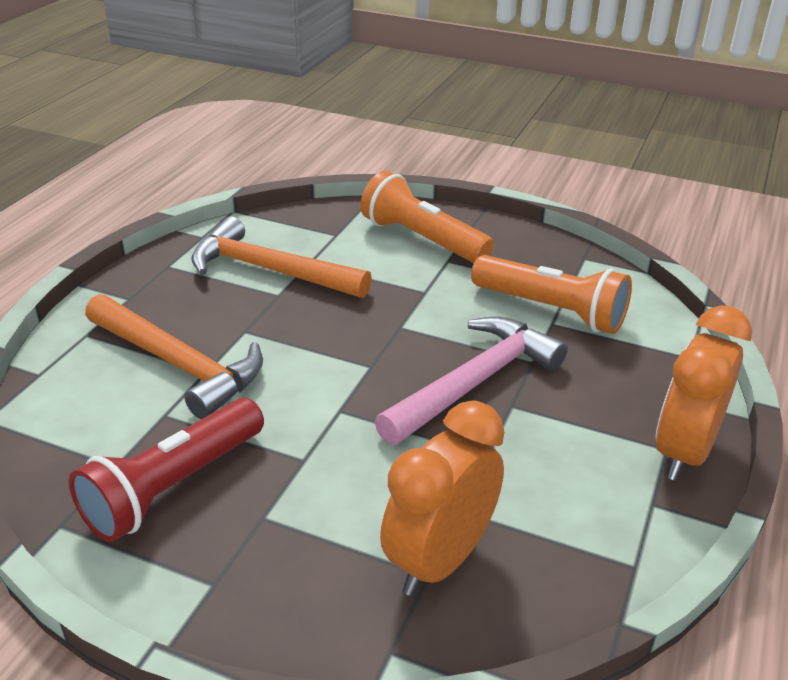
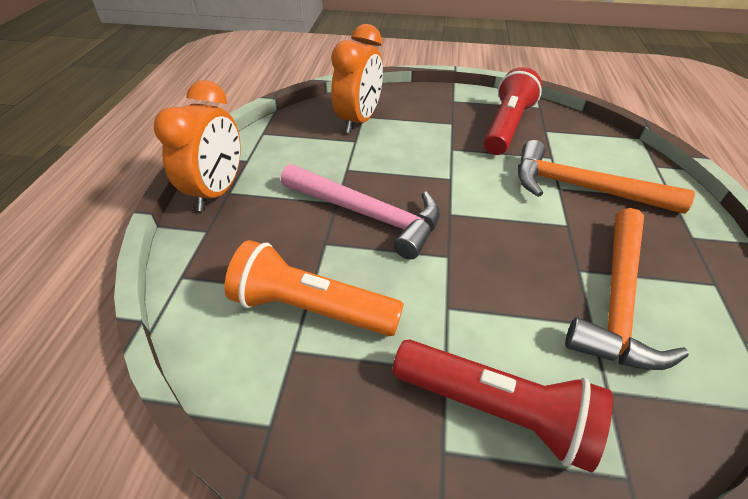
camera: 165 degrees right, 10 degrees up
(269, 270) = (617, 300): orange hammer -> orange hammer turned 105 degrees clockwise
(422, 239) = (496, 409): orange flashlight -> red flashlight
(474, 382) = (367, 214): pink hammer -> pink hammer turned 90 degrees counterclockwise

